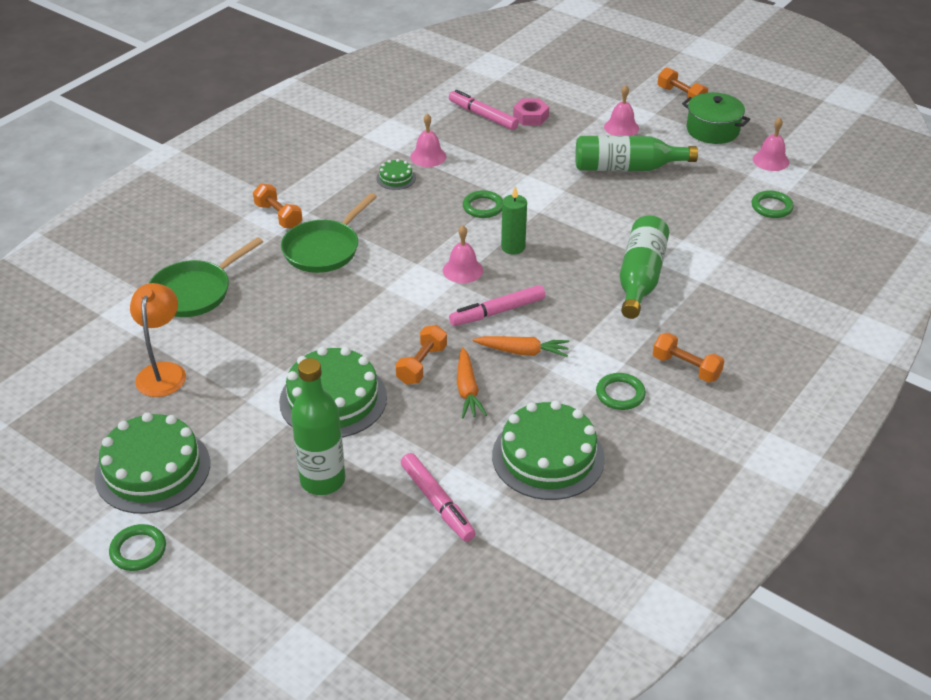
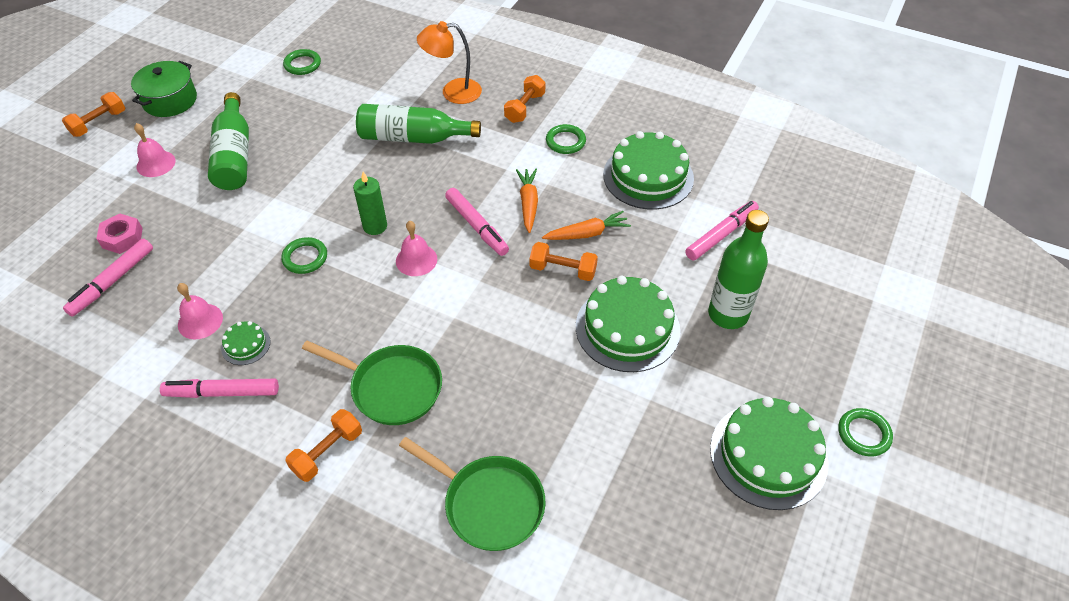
camera: 100 degrees left, 10 degrees up
(163, 372) = (631, 493): orange lamp -> orange lamp (453, 92)
(353, 168) = (222, 393): none -> pink marker
(770, 160) = (227, 65): pink bell -> none

